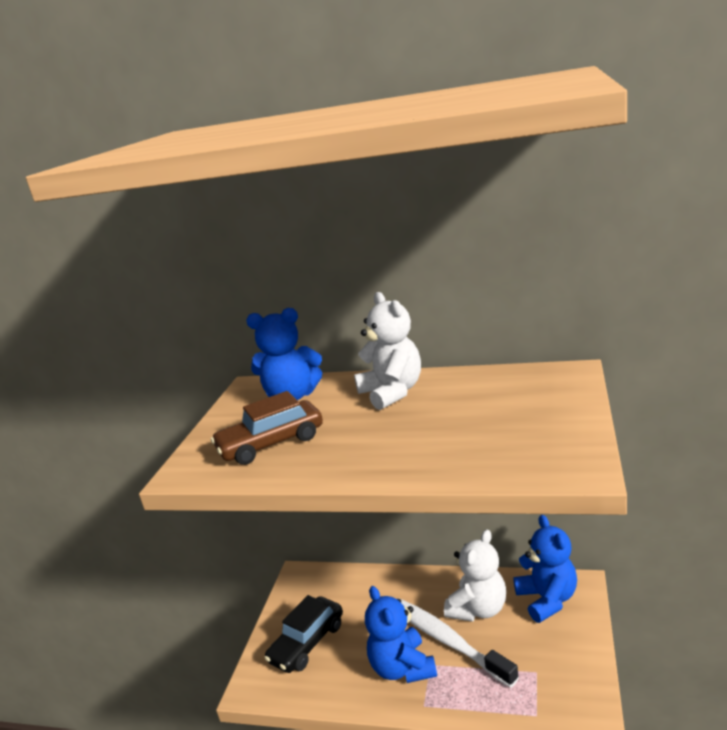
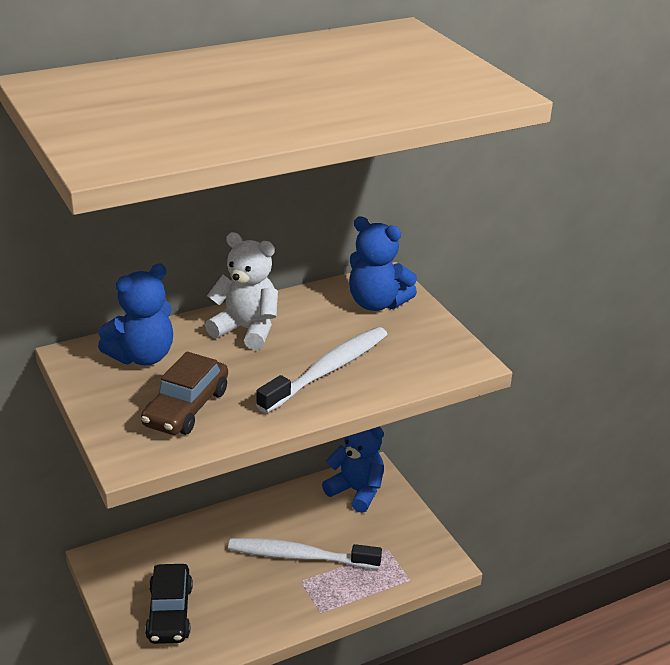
camera: 45 degrees left, 10 degrees up
(402, 668) = (279, 593): blue teddy bear -> blue teddy bear (377, 303)
(420, 442) = (328, 370): none -> white toothbrush
(478, 609) = (305, 520): white teddy bear -> none

